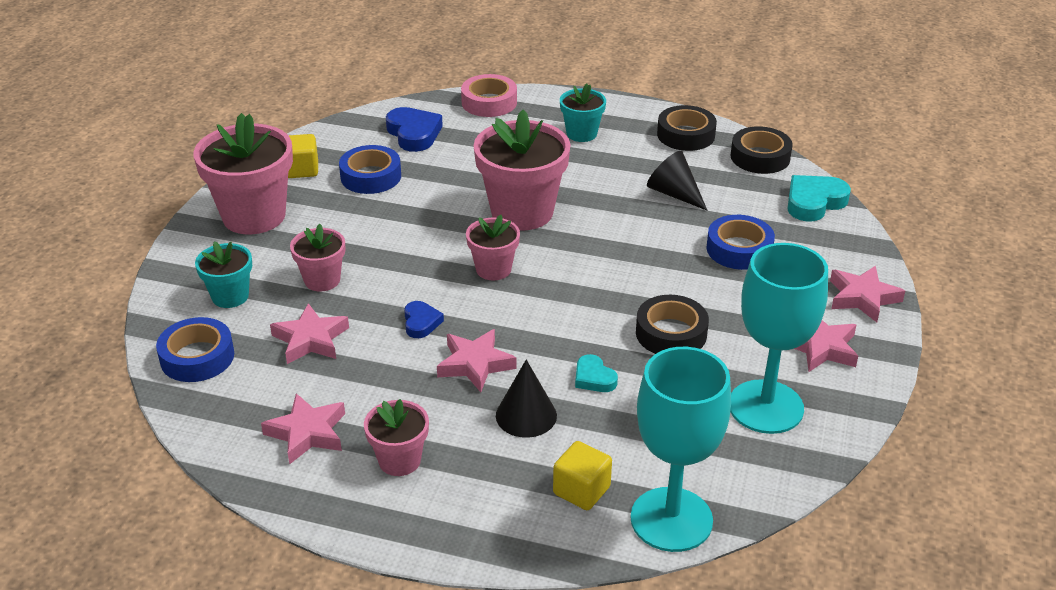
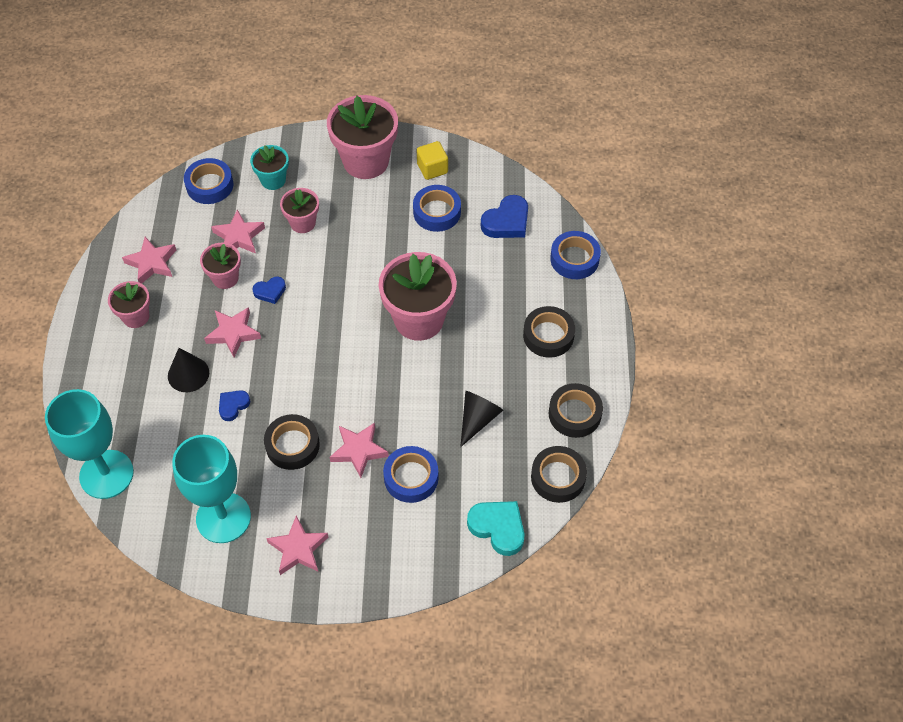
camera: 75 degrees right, 20 degrees up
(489, 102) = (574, 259): pink tape -> blue tape
(493, 269) = (341, 318): pink flower pot -> pink flower pot (225, 278)
(581, 134) = (548, 335): turquoise flower pot -> black tape
(581, 490) = (124, 419): yellow cube -> none
(594, 378) = (233, 406): turquoise heart -> blue heart
(862, 298) = (368, 575): pink star -> pink star (358, 450)

